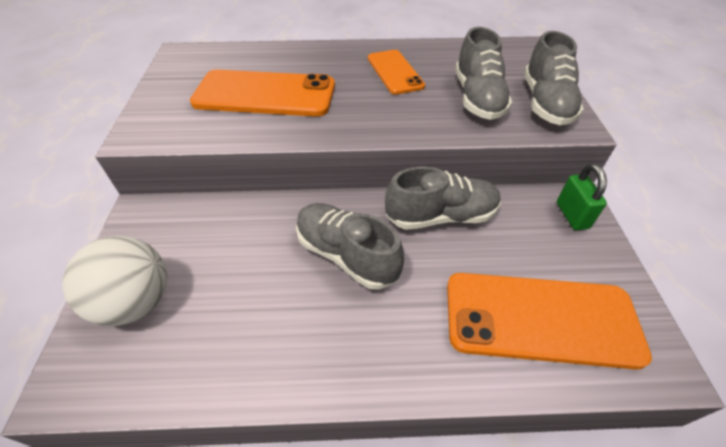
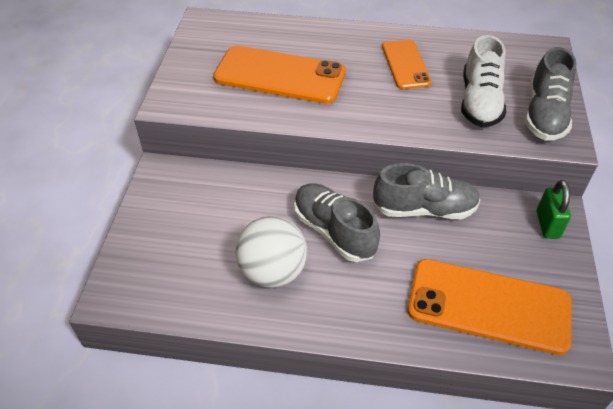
camera: 10 degrees right, 0 degrees up
(136, 302) = (160, 244): white ball -> white ball (272, 271)
(477, 98) = (479, 102): grey shoe -> white shoe

